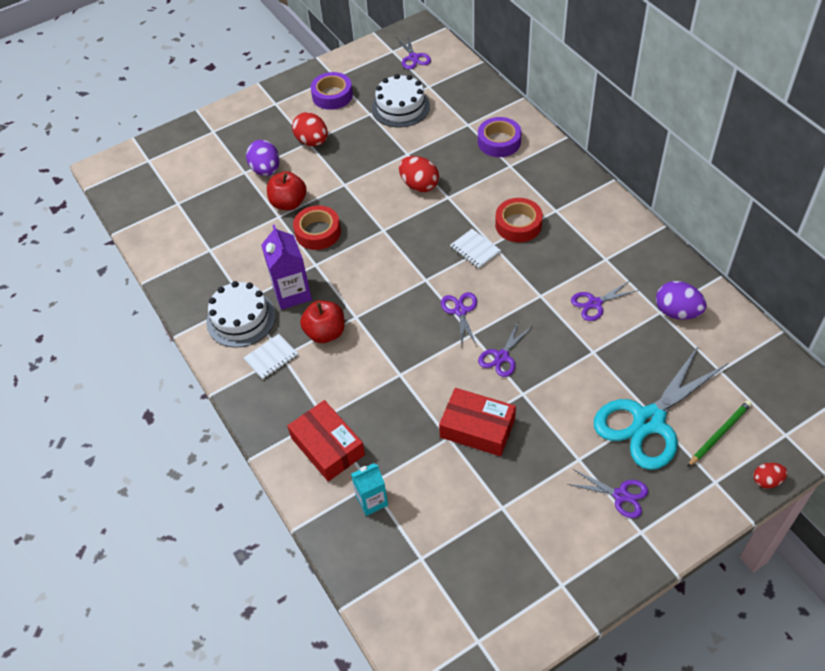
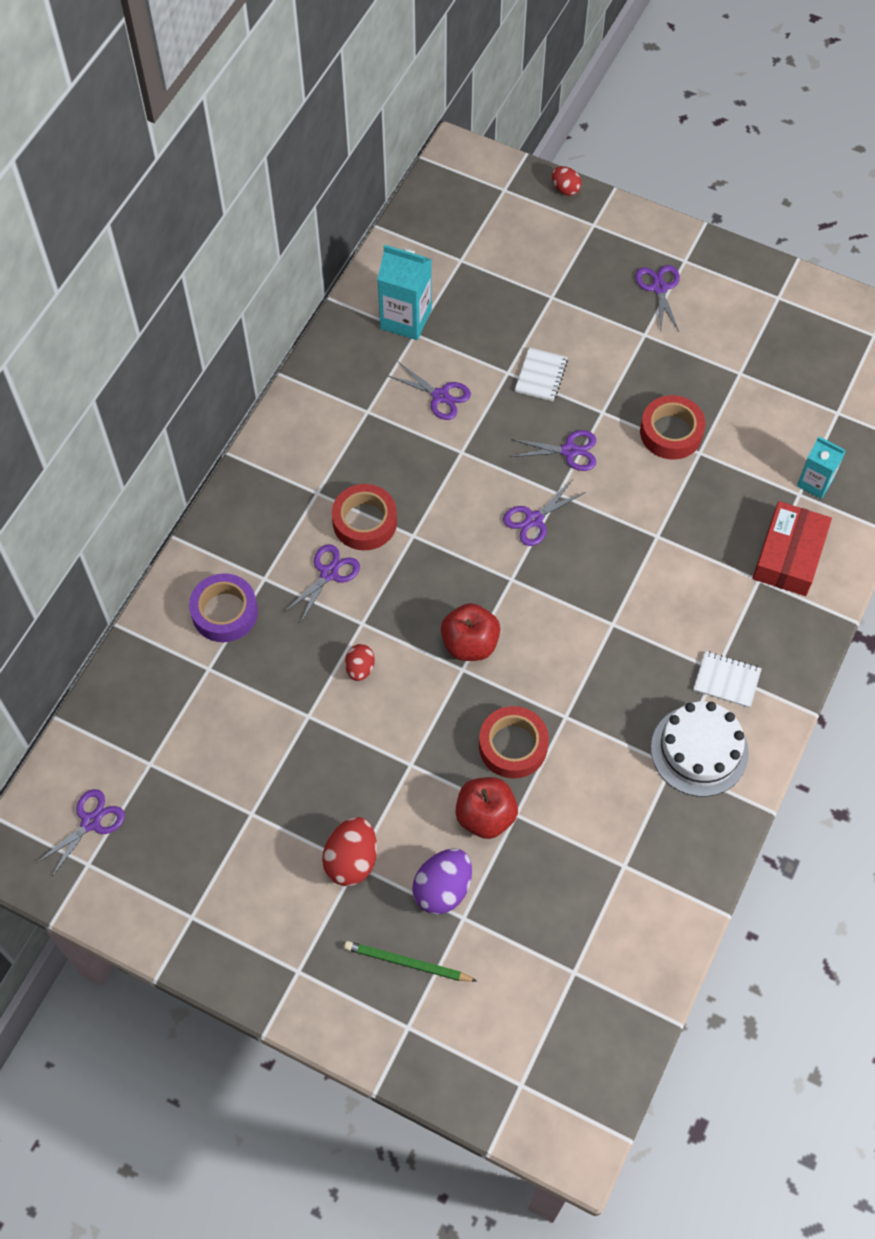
camera: 125 degrees left, 10 degrees up
(292, 293) = (625, 715): purple carton -> none
(325, 333) = (655, 643): red apple -> red apple (470, 643)
(332, 95) = (238, 893): purple tape -> none
(400, 107) = (216, 778): white cake -> none
(419, 185) = (360, 668): red egg -> red egg, size x0.59
(475, 250) = (433, 549): white notebook -> white notebook (541, 376)
(477, 428) = (671, 432): red box -> red tape
(492, 195) = (329, 573): none -> purple scissors
(649, 421) = (562, 295): turquoise scissors -> none
(677, 312) = (406, 319): purple egg -> turquoise carton
(719, 434) = (538, 237): green pencil -> green pencil (407, 963)

